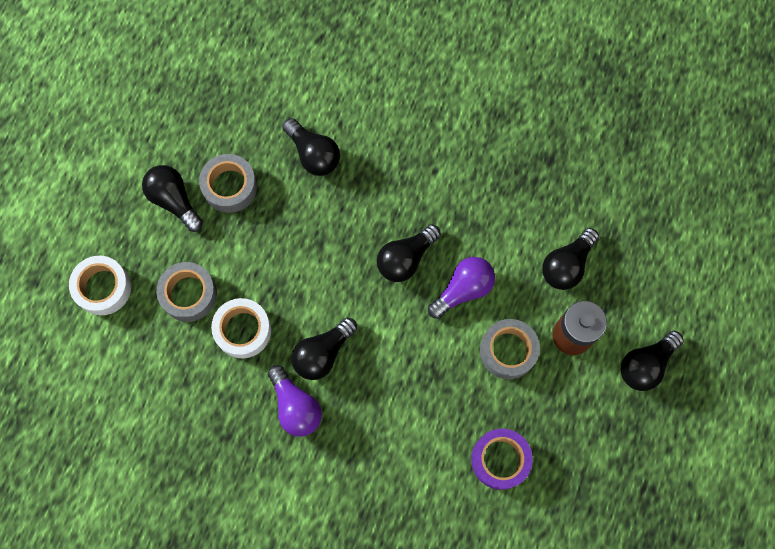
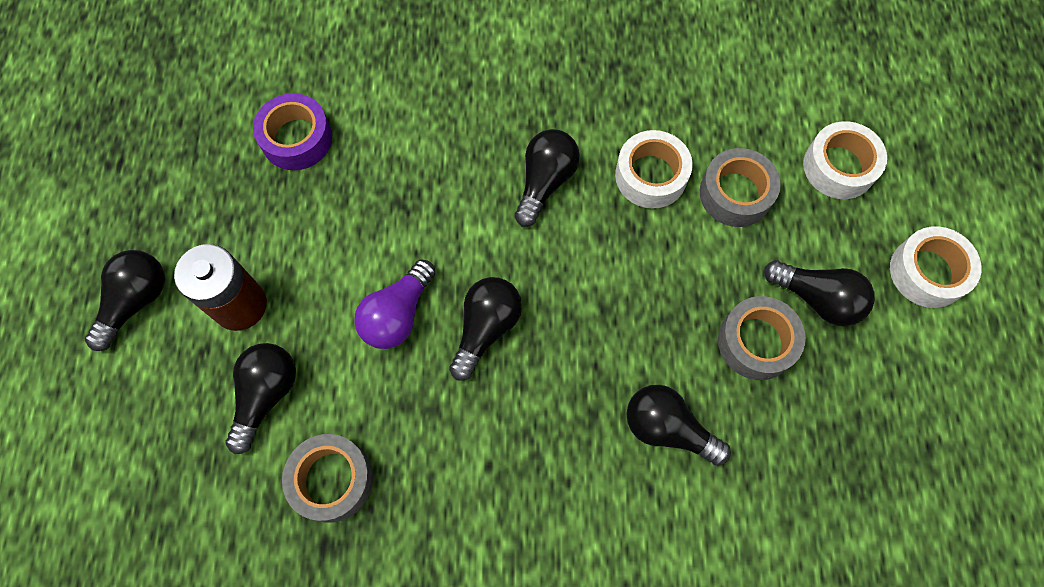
camera: 160 degrees right, 5 degrees down
(90, 191) = (927, 272): none -> white tape
(295, 406) = (552, 117): purple light bulb -> none
(508, 351) = (318, 259): grey tape -> grey tape (332, 480)

